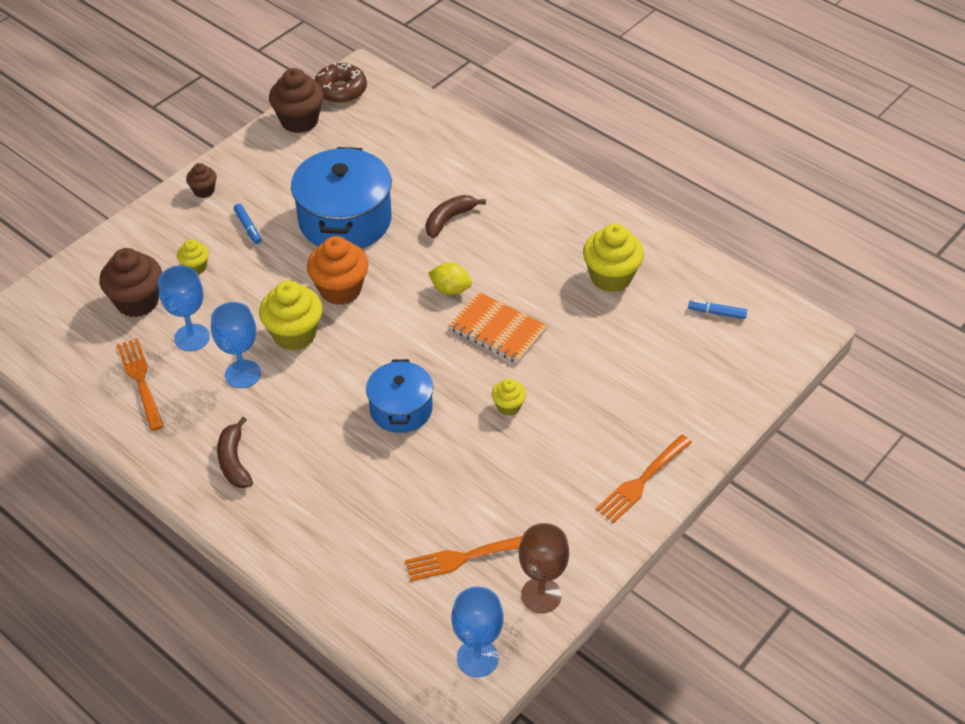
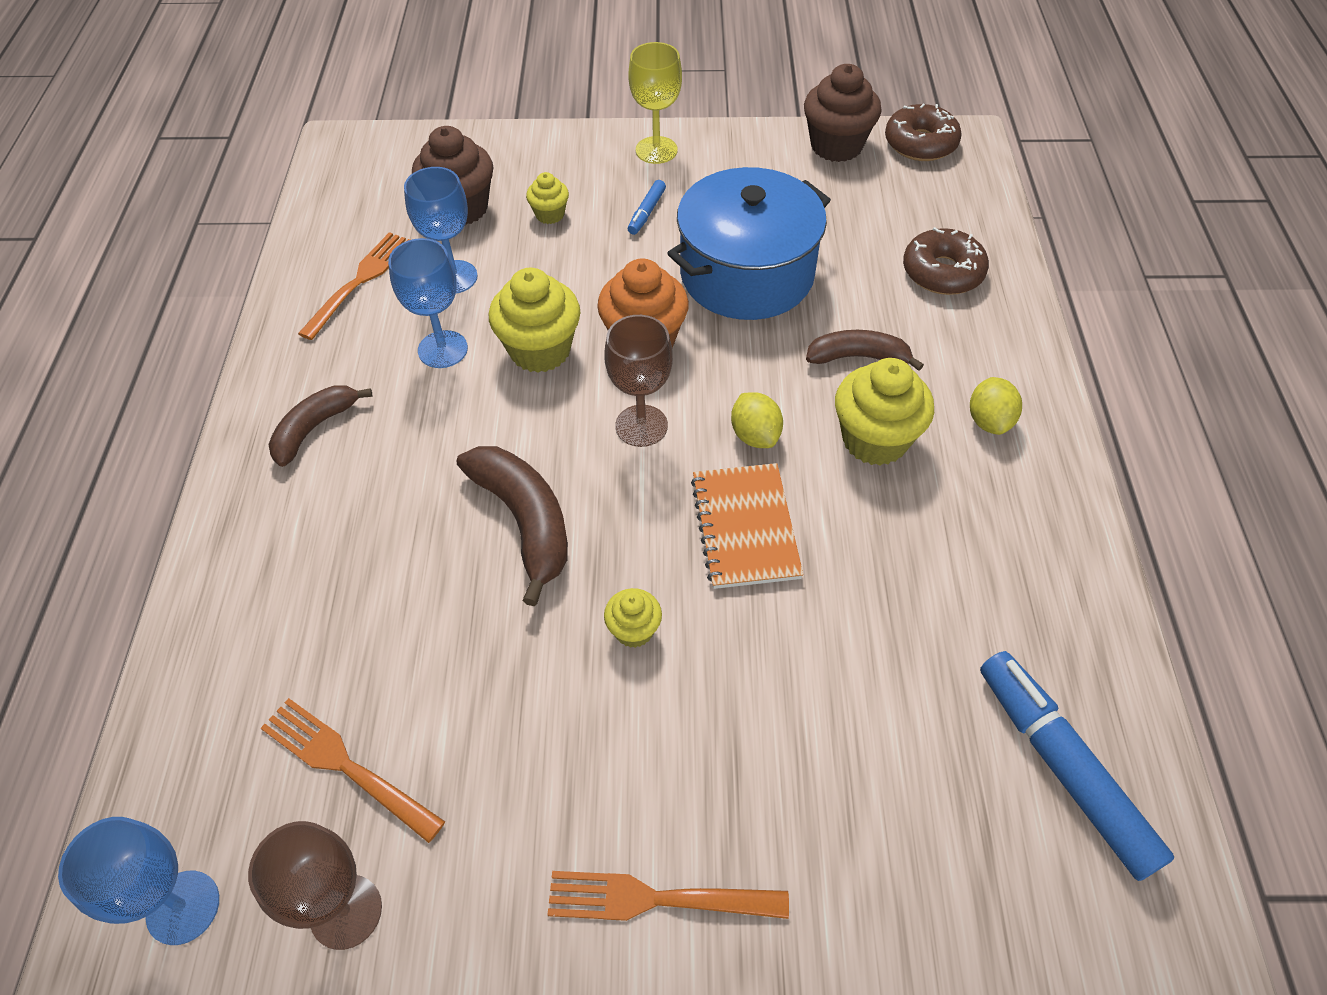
camera: 50 degrees right, 5 degrees up
(204, 191) = (656, 150): brown cupcake -> yellow goblet
(394, 327) = (641, 426): none -> brown goblet
(401, 409) = (524, 521): blue pot -> brown banana
(435, 150) = (942, 272): none -> brown donut
(538, 204) = (989, 421): none -> yellow lemon
(611, 277) = (969, 585): yellow cupcake -> yellow cupcake (875, 440)
(717, 313) = (1063, 767): blue marker -> blue marker, size x2.19

